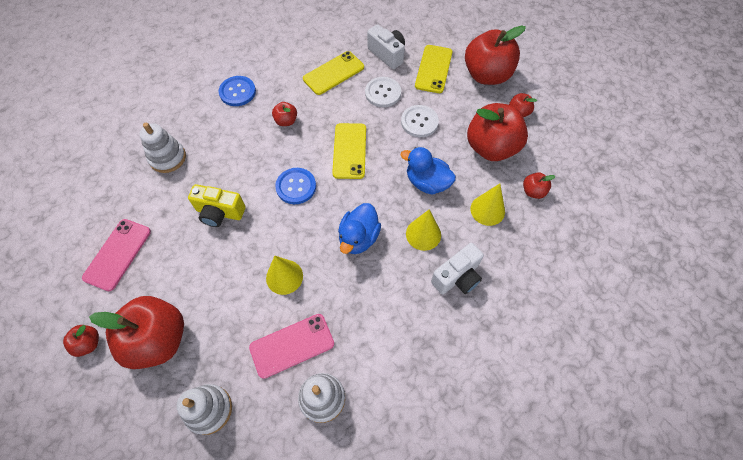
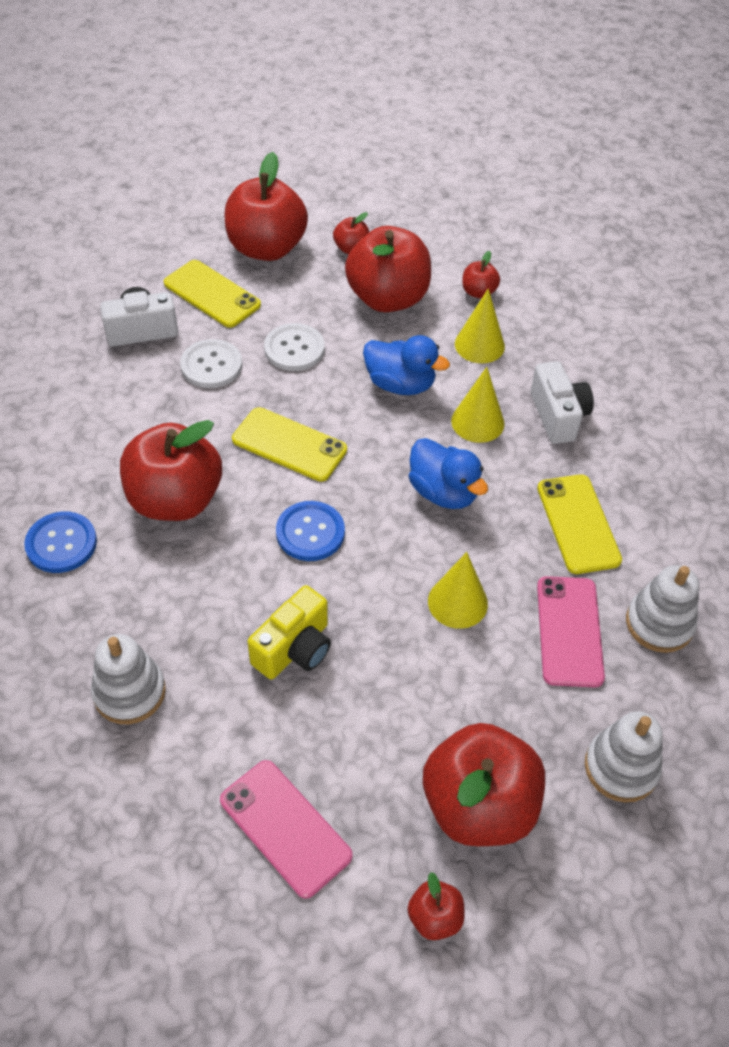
camera: 65 degrees left, 10 degrees down
(286, 121) = (175, 500): red apple -> red apple, size x2.24
(333, 73) = (126, 406): yellow phone -> yellow phone (578, 524)
(427, 182) = (400, 384): blue duck -> blue duck turned 120 degrees counterclockwise

